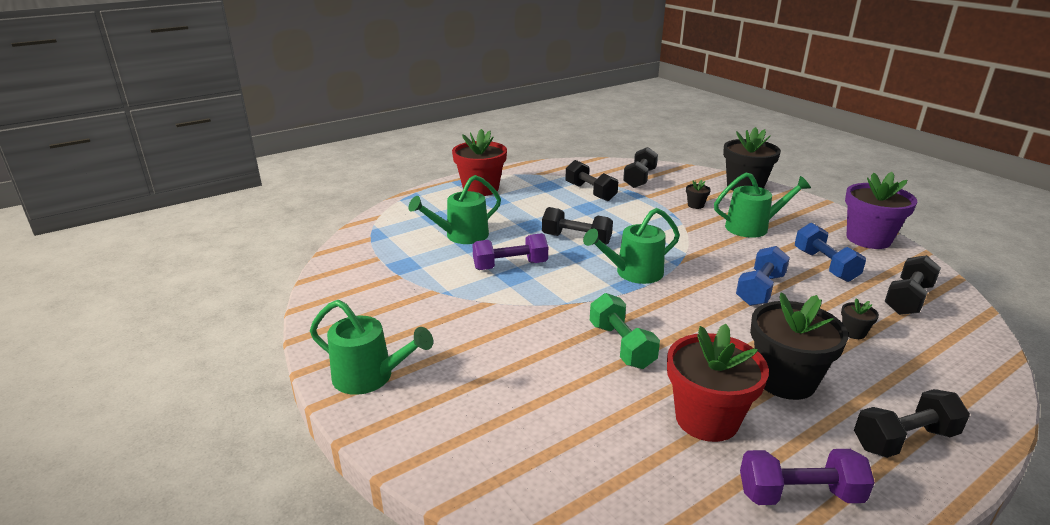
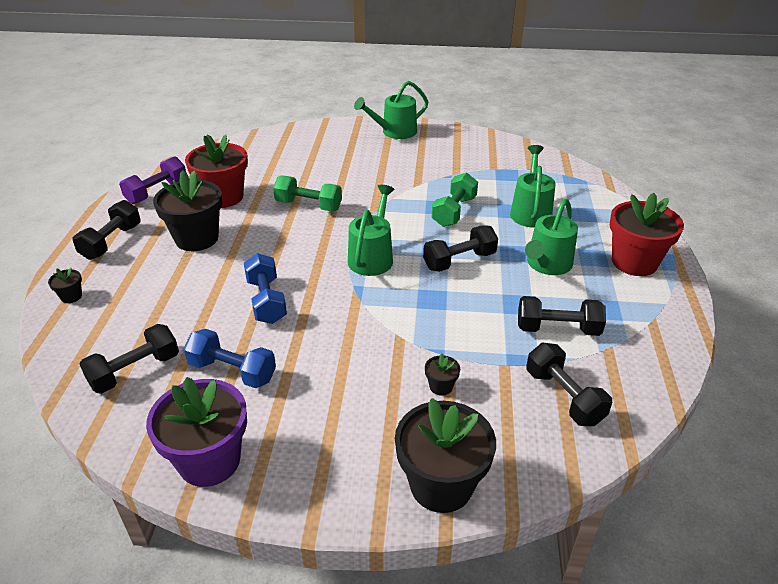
camera: 130 degrees right, 10 degrees up
(510, 266) = (454, 211): purple dumbbell -> green dumbbell
(753, 227) = (345, 388): green watering can -> green watering can (547, 265)
(853, 332) = (169, 301): black flower pot -> black flower pot (71, 296)
(908, 299) = (135, 371): black dumbbell -> black dumbbell turned 60 degrees clockwise

